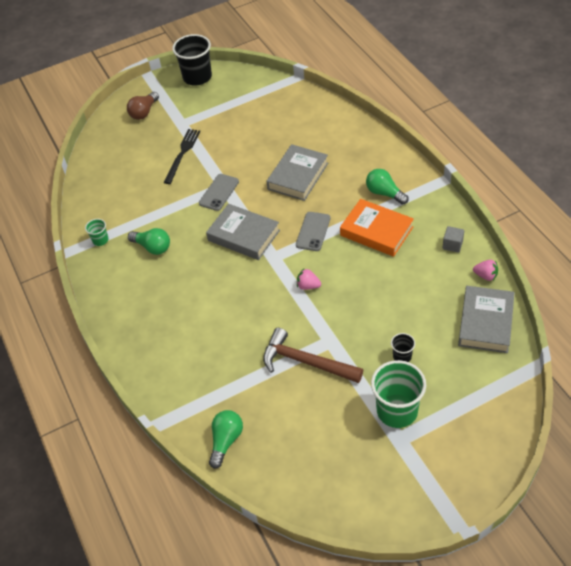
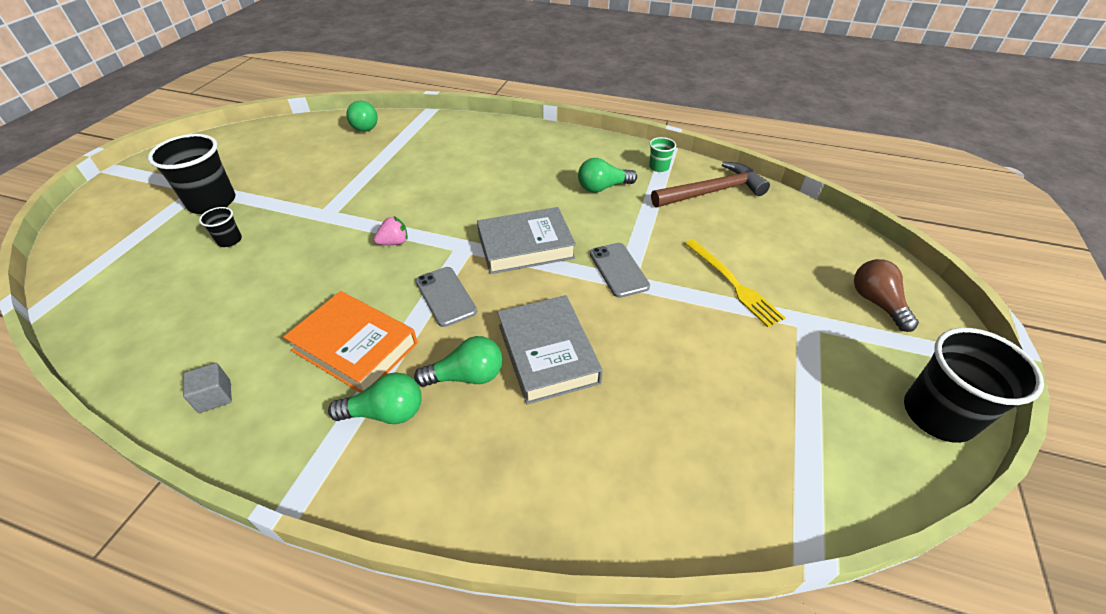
camera: 130 degrees right, 5 degrees down
(182, 154) = (733, 283): black fork -> yellow fork
(306, 362) = (337, 190): brown hammer -> brown hammer (712, 192)
(340, 187) = (467, 376): none -> green light bulb
(376, 231) = (355, 347): orange book -> orange book turned 45 degrees clockwise
(397, 411) = (212, 202): green cup -> black cup
(485, 276) = (138, 381): pink strawberry -> none
(486, 322) = (123, 322): grey book -> none

